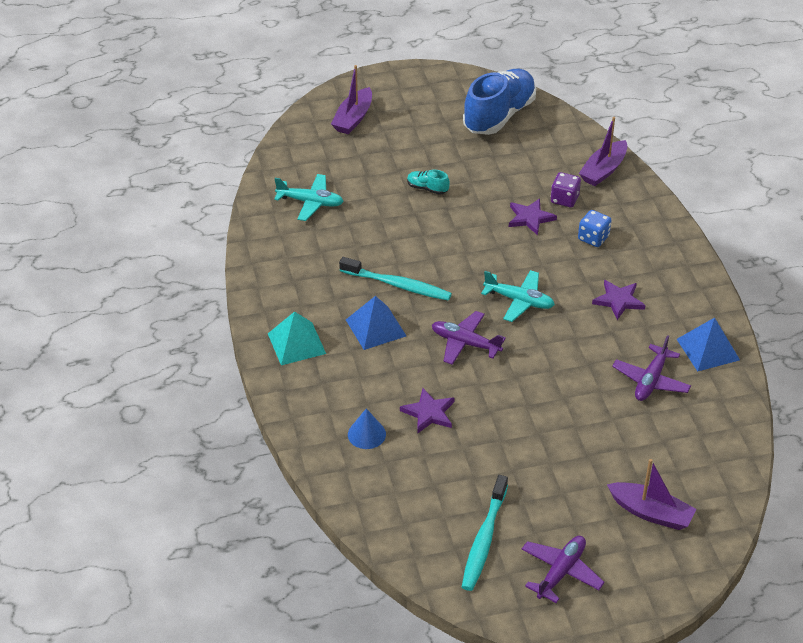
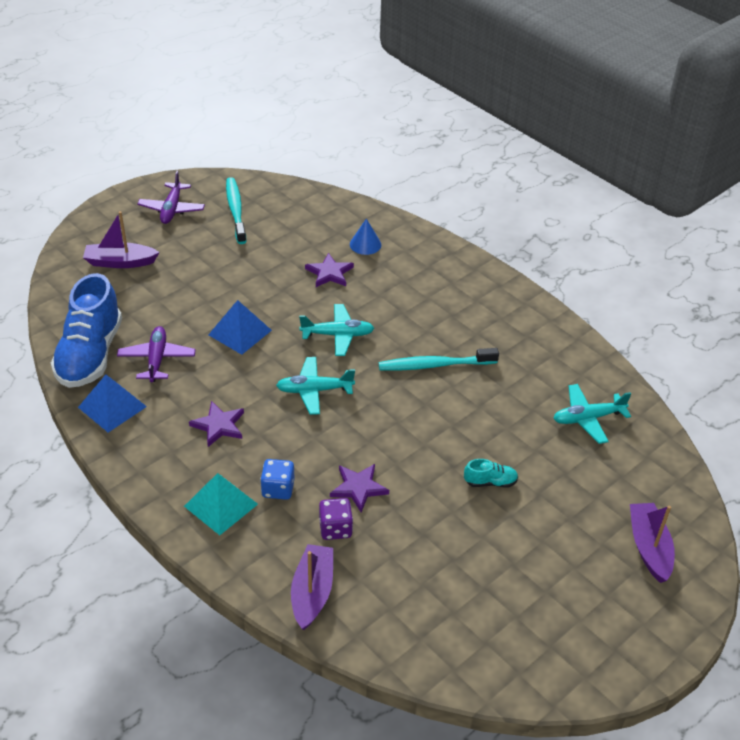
camera: 150 degrees right, 0 degrees up
(296, 343) = (475, 287): turquoise pyramid -> turquoise pyramid (221, 505)
(375, 327) = (423, 321): blue pyramid -> blue pyramid (240, 332)
(465, 343) = (337, 335): purple plane -> turquoise plane
(499, 116) = (489, 630): blue shoe -> blue shoe (90, 354)

